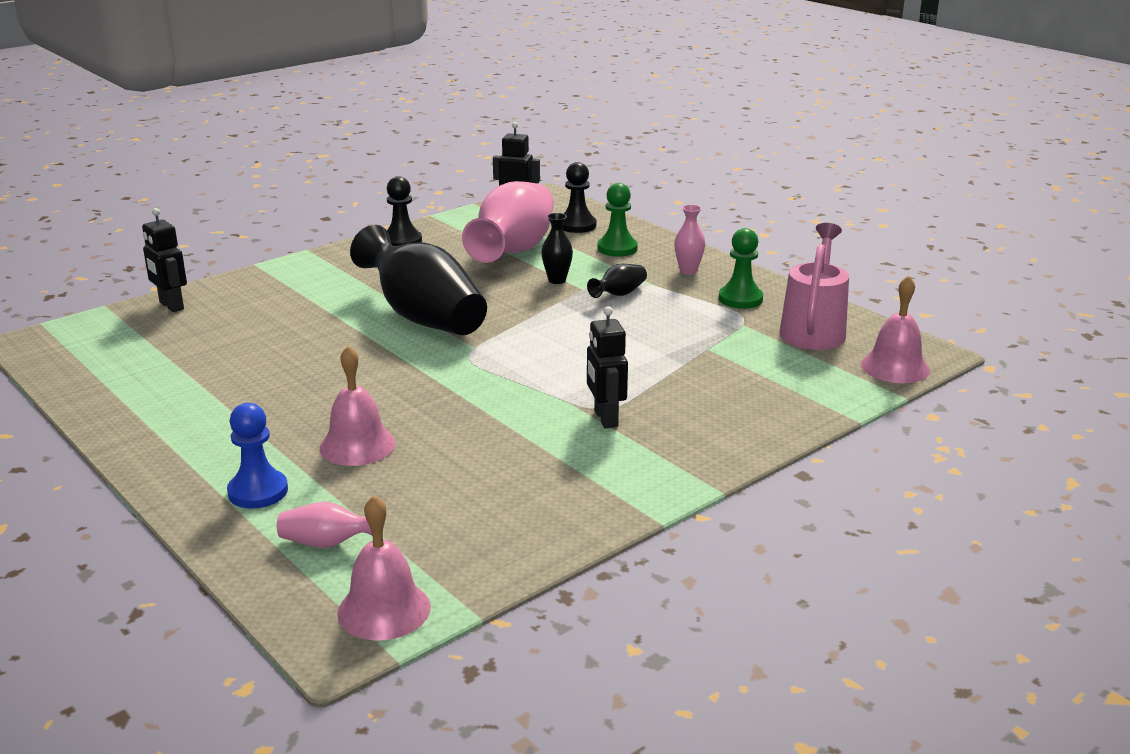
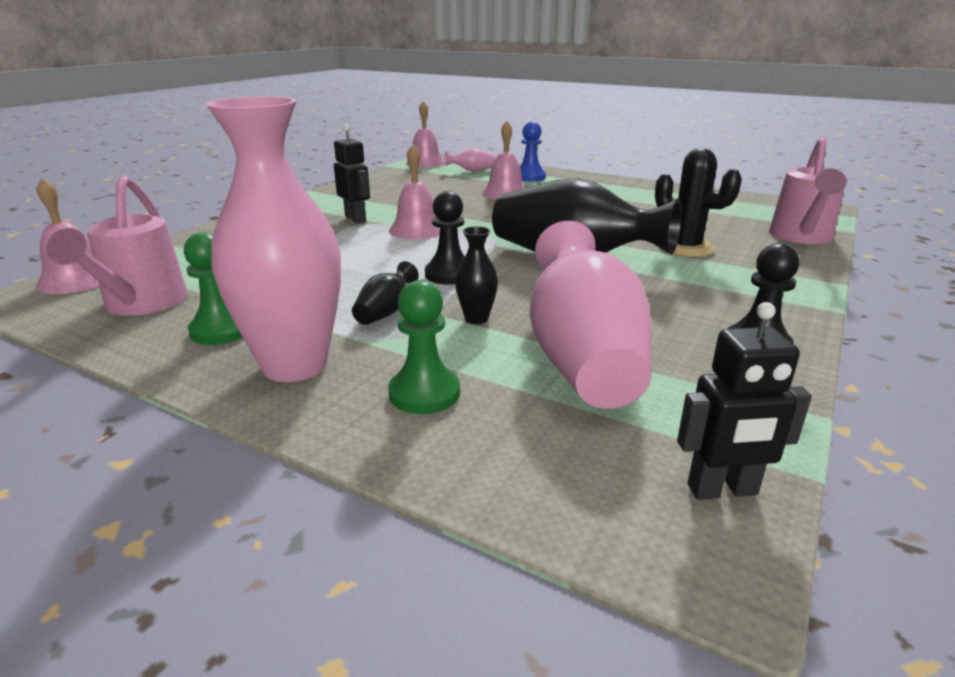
camera: 160 degrees right, 0 degrees up
(171, 306) = (801, 237): black robot -> pink watering can
(302, 312) = (685, 248): none -> black cactus
(540, 383) = (417, 230): none -> pink bell
(577, 225) = (535, 444): black pawn -> black pawn (449, 274)
(688, 271) = (294, 365): pink vase -> pink vase, size x2.36

